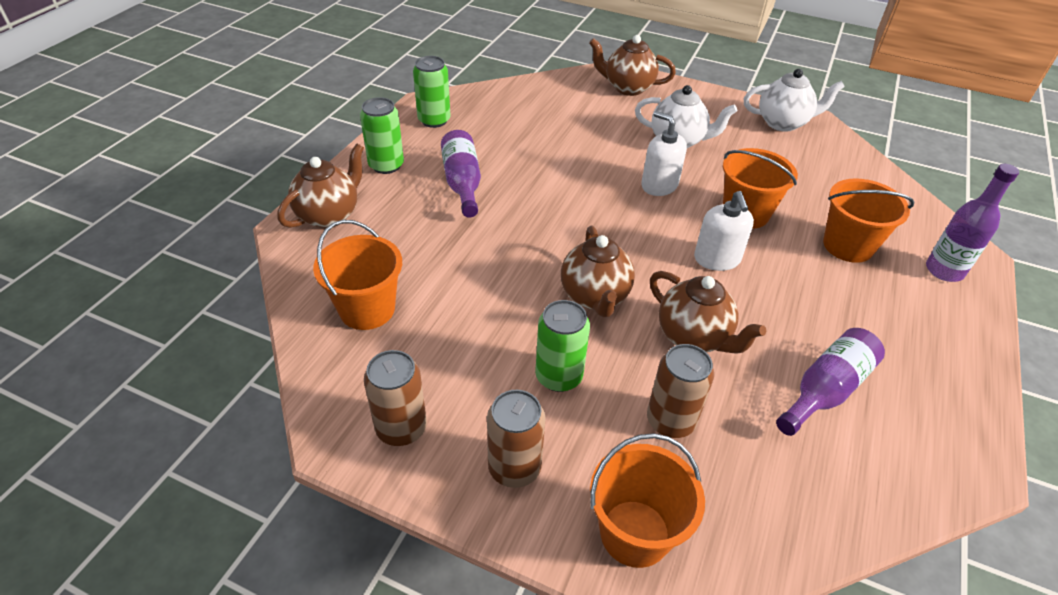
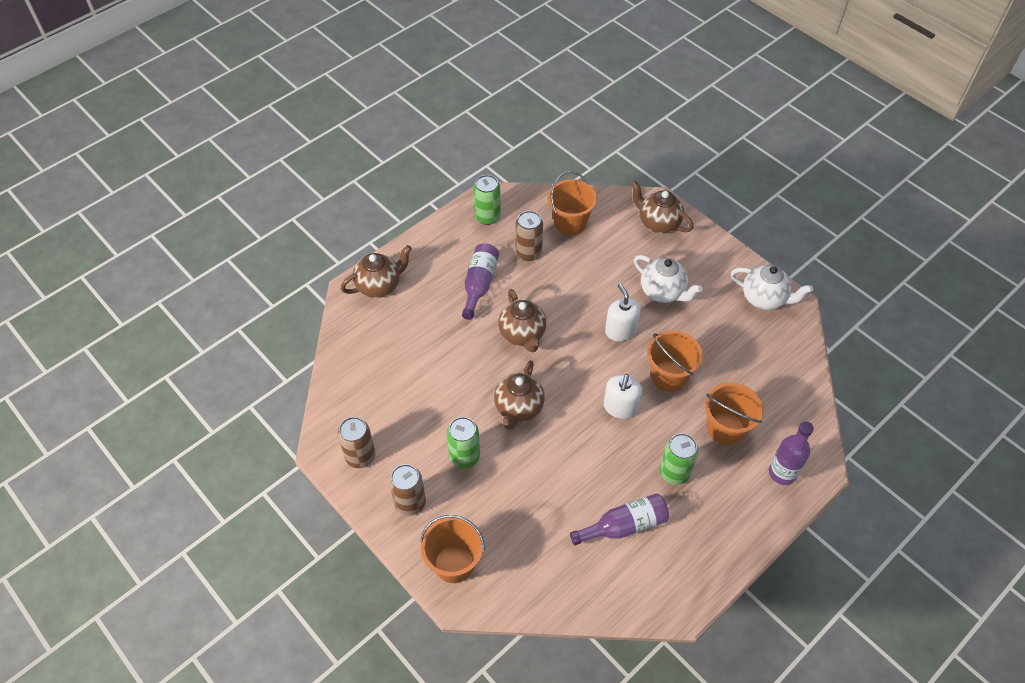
camera: 25 degrees right, 10 degrees up
(367, 309) = (374, 369): orange bucket -> orange bucket (570, 223)
(386, 165) = (434, 252): green can -> green can (674, 472)
(670, 421) = (514, 509): brown can -> brown can (528, 252)
(694, 337) = (564, 460): brown teapot -> brown teapot (522, 335)

